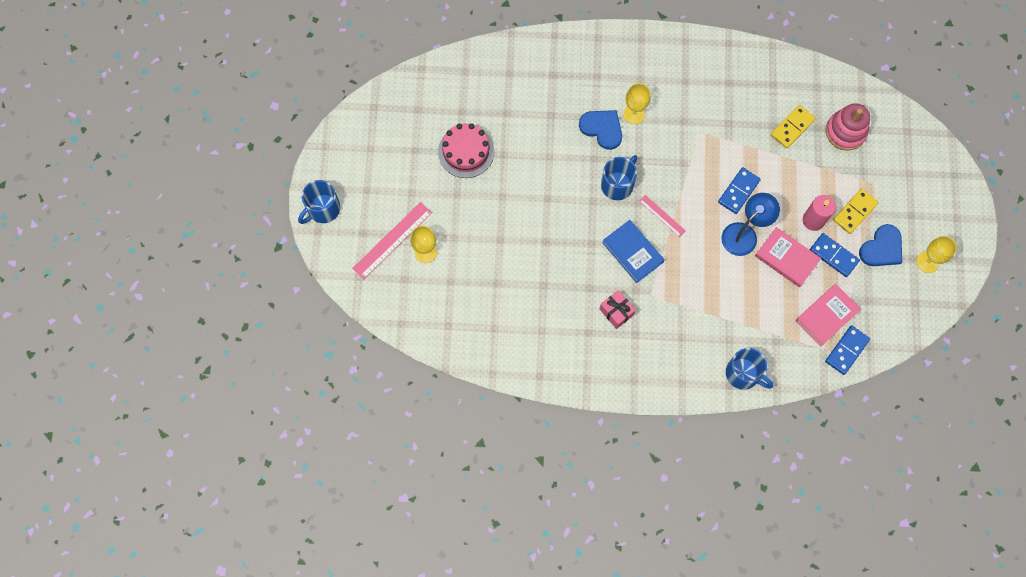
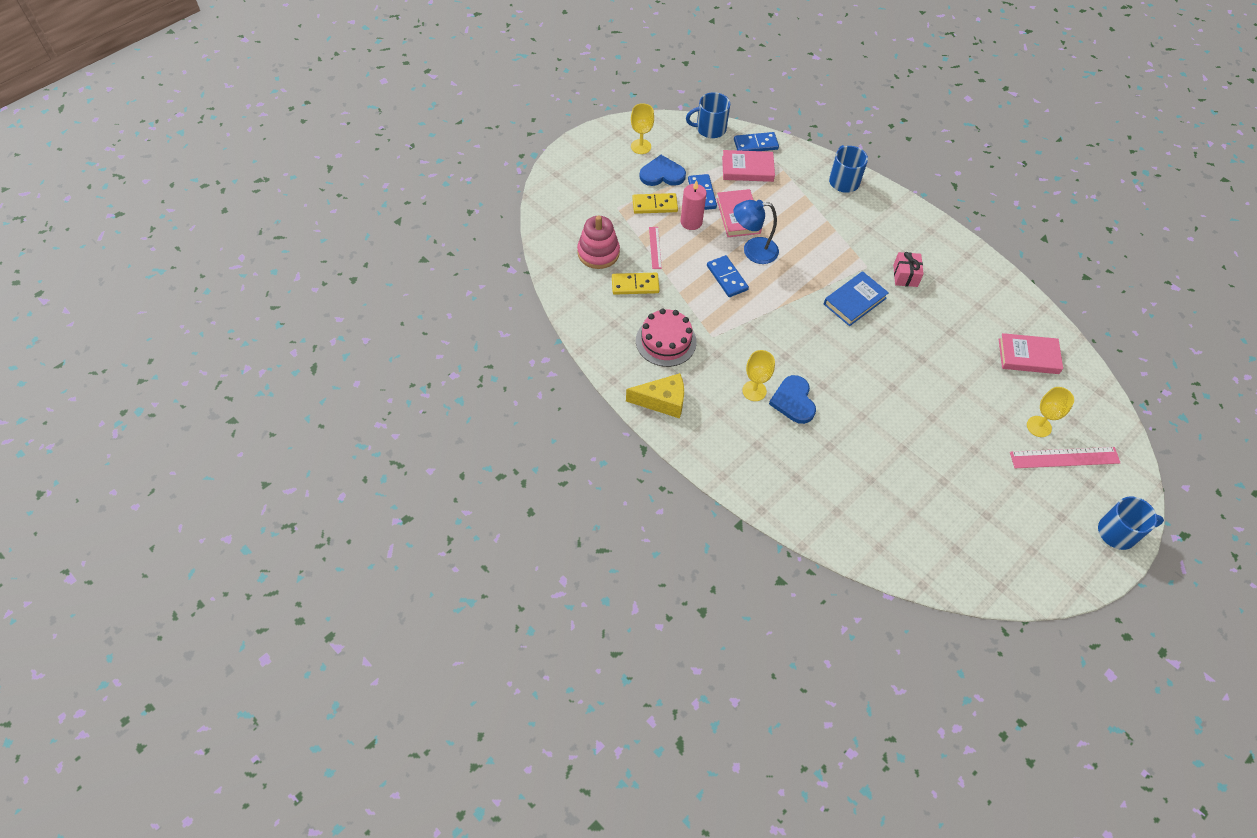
camera: 140 degrees left, 15 degrees down
(466, 151) = (937, 476): pink cake -> pink cake (666, 341)
(472, 312) = (1028, 356): none -> pink book
(617, 184) = (821, 352): blue mug -> blue mug (710, 129)
(632, 252) = (854, 301): blue book -> blue book turned 45 degrees clockwise
(662, 215) = (805, 306): pink ruler -> pink ruler (655, 247)
(683, 55) = (662, 401): none -> yellow cheese
(738, 191) = (727, 278): blue domino -> blue domino turned 75 degrees clockwise

